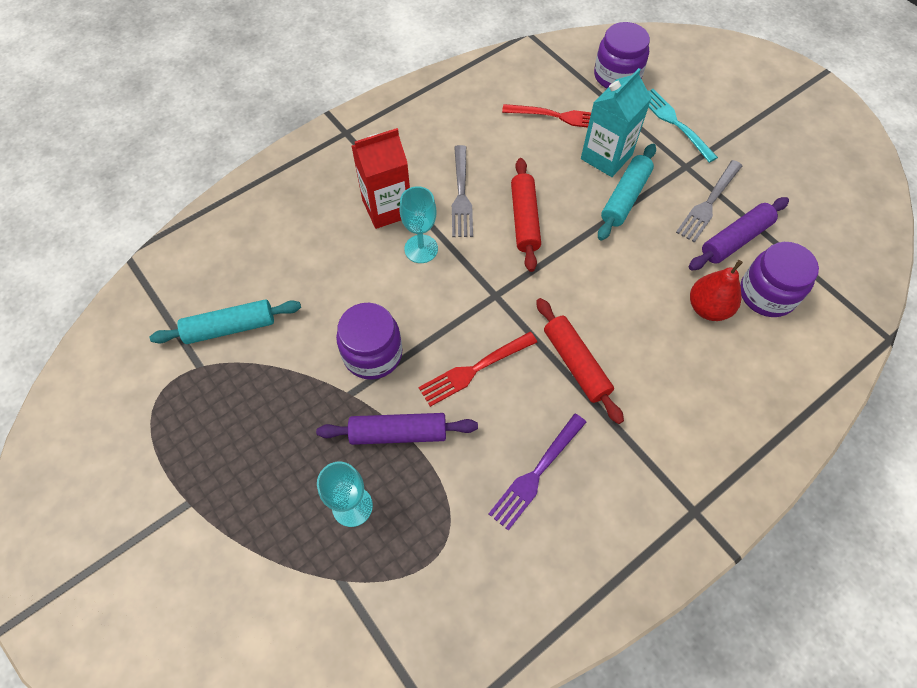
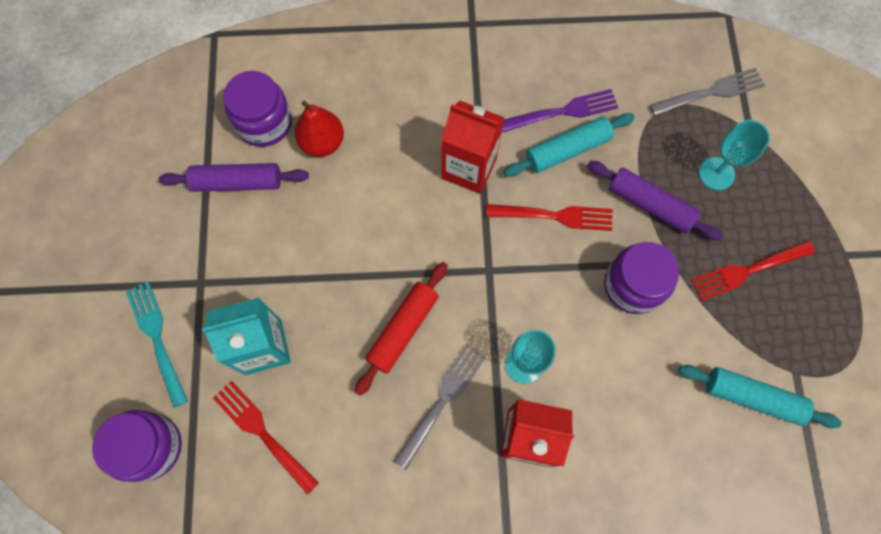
camera: 145 degrees left, 10 degrees up
(277, 429) = (749, 270): none -> red fork
(576, 364) = (469, 168): red rolling pin -> red carton
(625, 197) = (289, 288): turquoise rolling pin -> turquoise rolling pin (567, 150)
(675, 123) = (157, 339): turquoise fork -> turquoise fork turned 150 degrees clockwise
(709, 202) = (221, 231): grey fork -> grey fork (710, 93)

